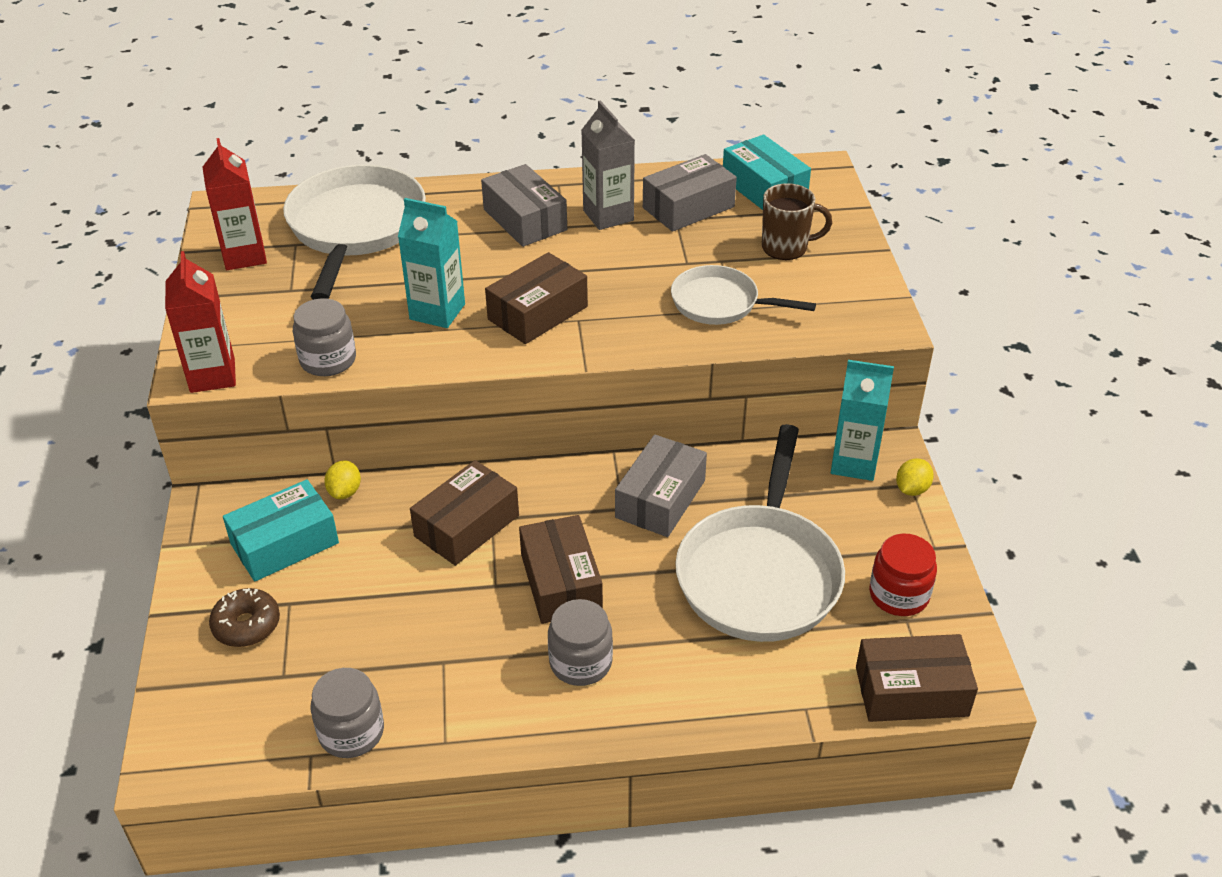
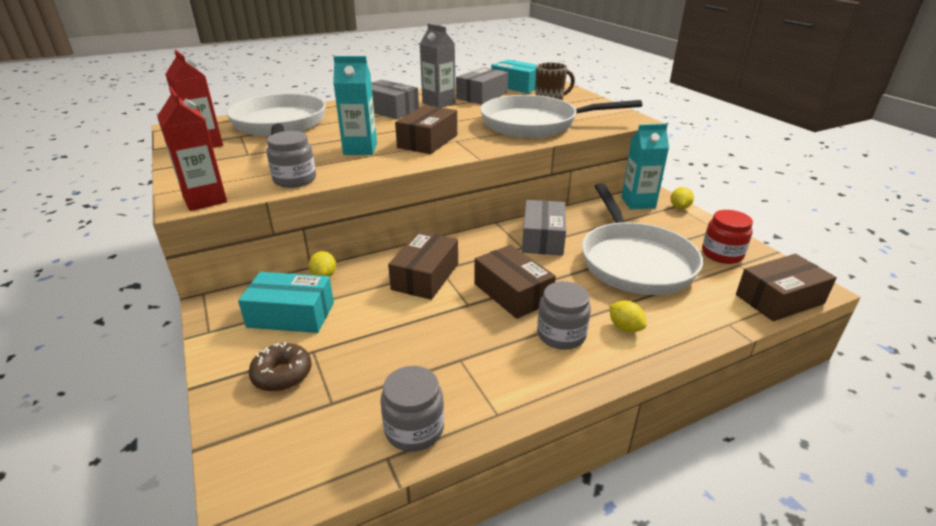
camera: 20 degrees left, 10 degrees down
(284, 543) = (291, 314): turquoise box -> turquoise box turned 60 degrees clockwise
(666, 675) = (625, 328): none -> yellow lemon
(720, 303) = (535, 124): white pan -> white pan, size x1.74

